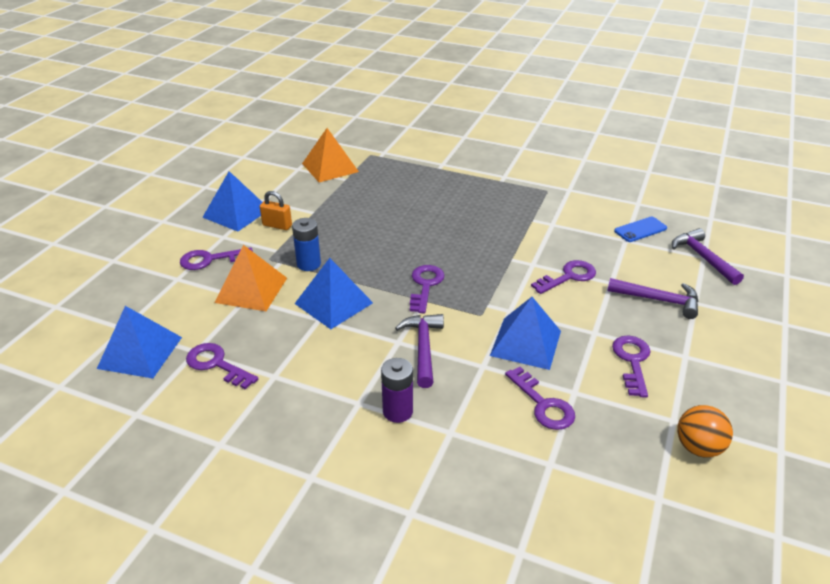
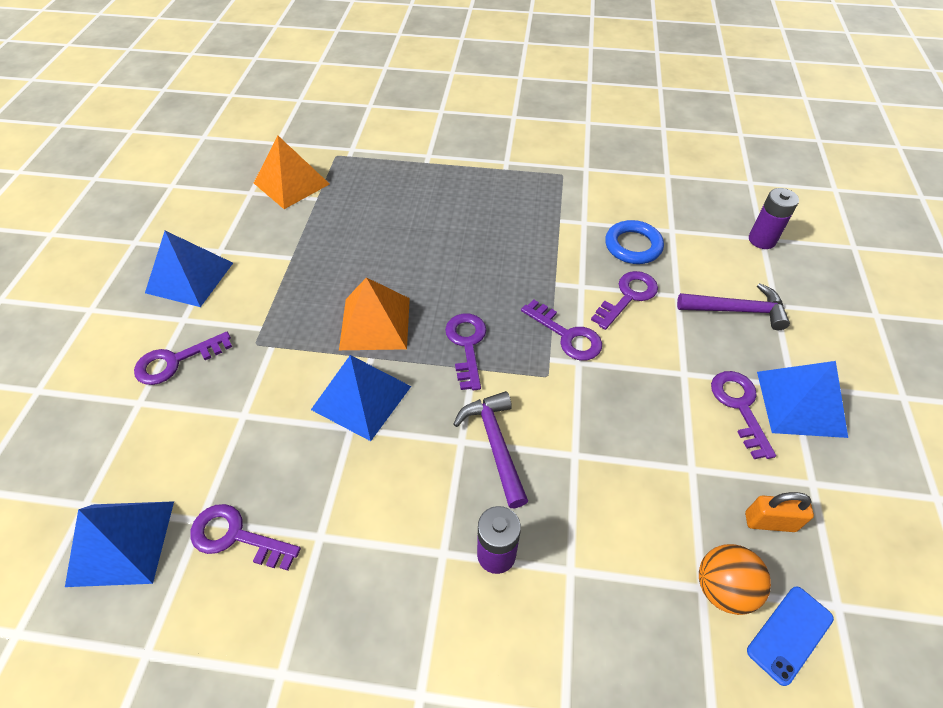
camera: 15 degrees left, 15 degrees up
(251, 290) = (247, 400): orange pyramid -> orange pyramid (375, 323)
(277, 225) = (250, 287): orange padlock -> orange padlock (770, 522)
(309, 264) = (310, 341): blue battery -> none
(525, 343) = (613, 407): blue pyramid -> blue pyramid (800, 403)
(543, 404) = (664, 497): purple key -> purple key (567, 335)
(587, 245) = (633, 246): none -> blue ring
(640, 230) = (683, 212): blue phone -> blue phone (789, 634)
(698, 447) = (853, 517): orange ball -> orange ball (723, 588)
(703, 258) = (762, 240): purple hammer -> purple battery

